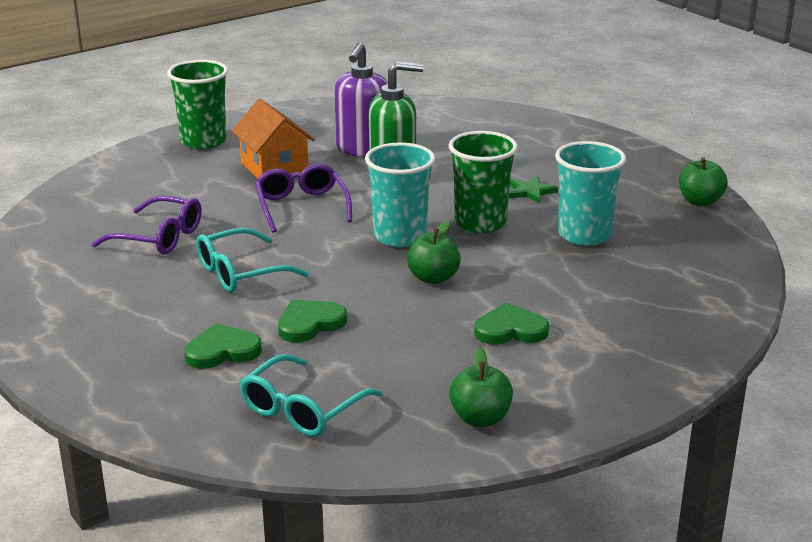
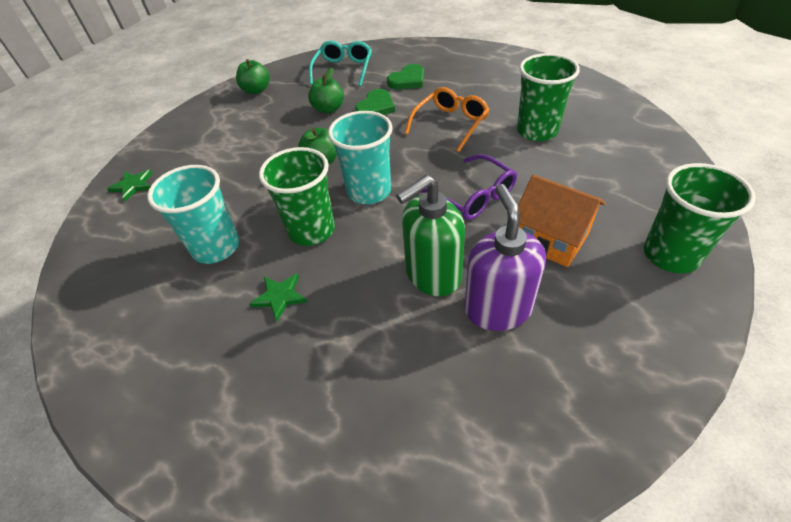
camera: 160 degrees right, 20 degrees up
(159, 237) = (537, 131): purple glasses -> green cup
(240, 273) = (450, 124): turquoise glasses -> orange glasses
(510, 330) = (255, 140): green heart -> none
(693, 319) = (133, 186): none -> green star
(700, 201) = (92, 349): green apple -> green apple (328, 109)

